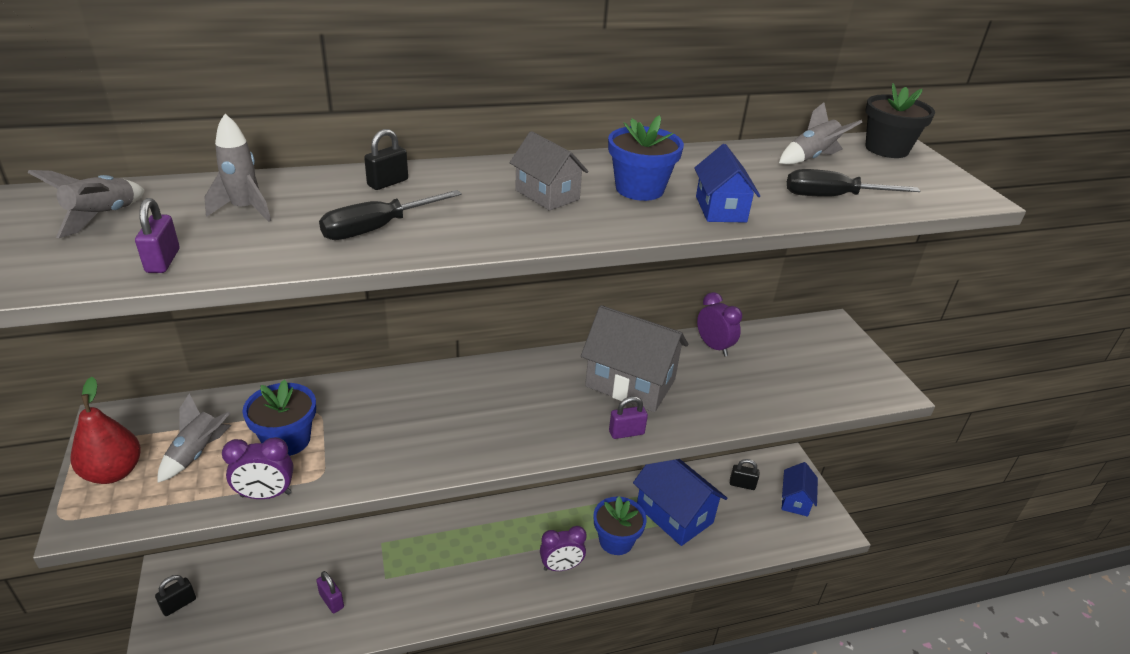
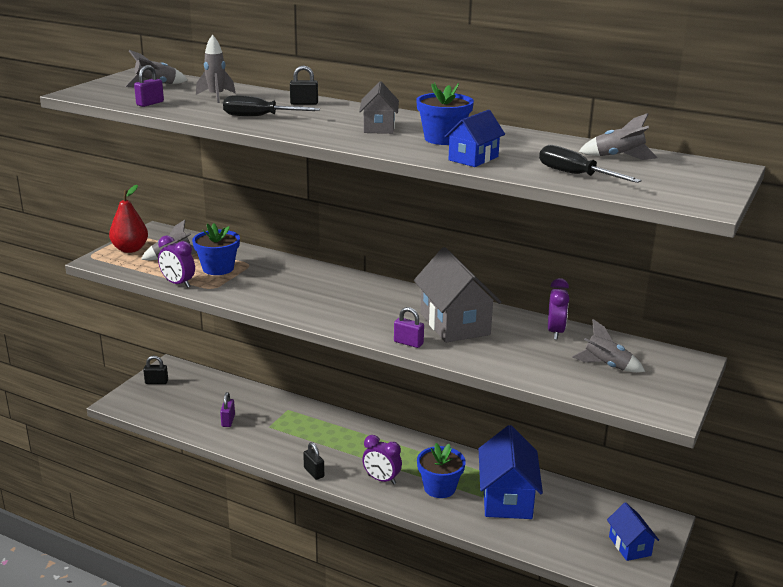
camera: 45 degrees right, 10 degrees down
(742, 484) = (594, 512): black padlock -> black padlock (314, 472)
(794, 365) = (606, 366): none -> grey rocket
(795, 500) = (630, 546): blue house -> blue house turned 75 degrees counterclockwise
(886, 149) = (706, 169): black flower pot -> none

